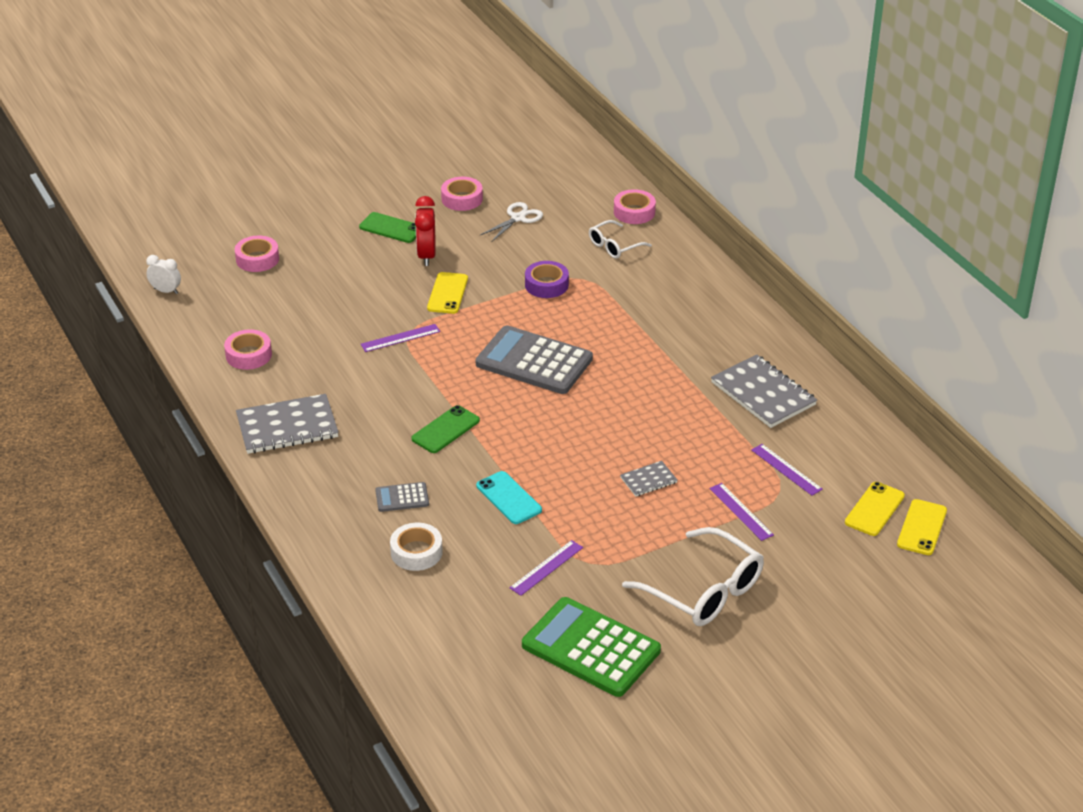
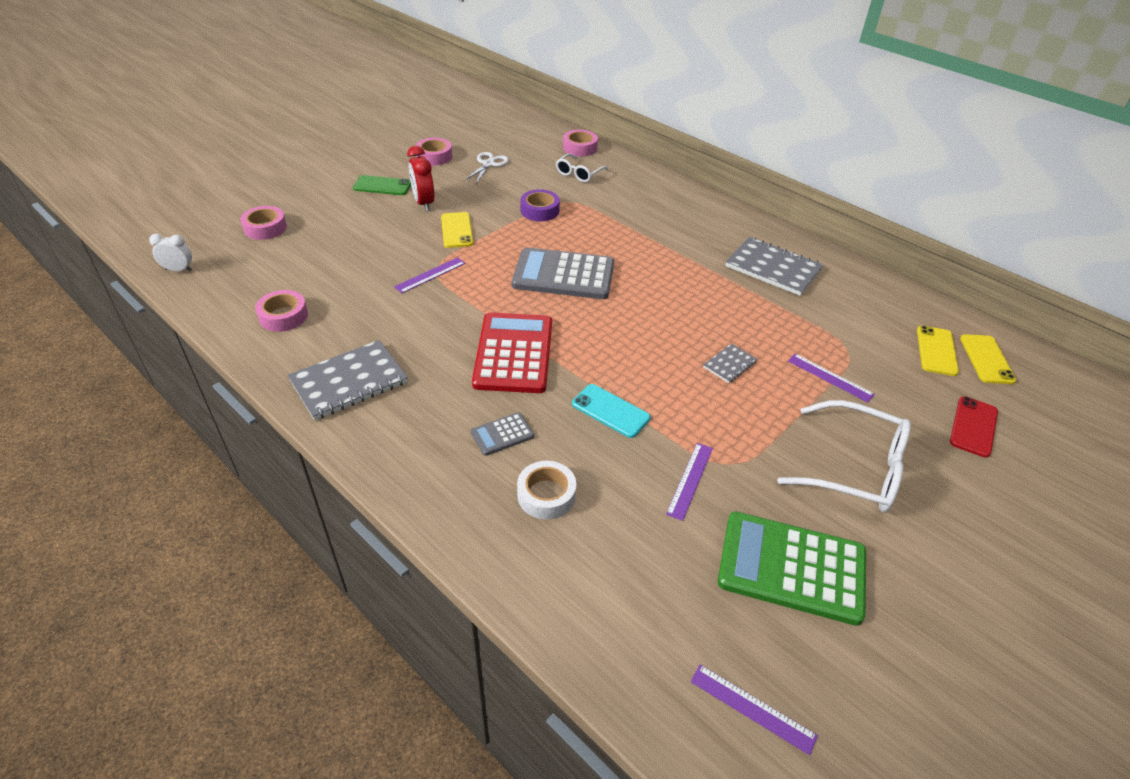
camera: 20 degrees left, 5 degrees up
(445, 430) = (513, 353): green phone -> red calculator
(786, 469) = (839, 330): purple ruler -> purple ruler (752, 708)
(850, 582) = (973, 426): none -> red phone

